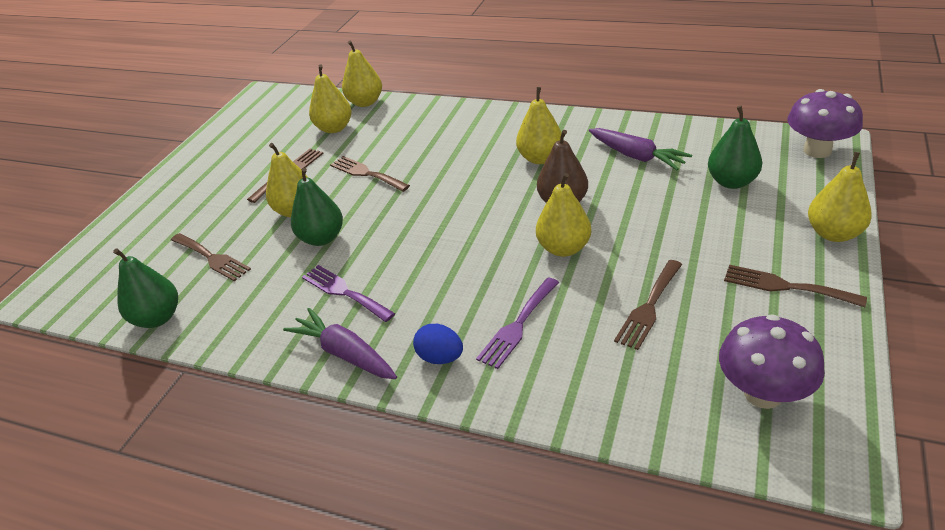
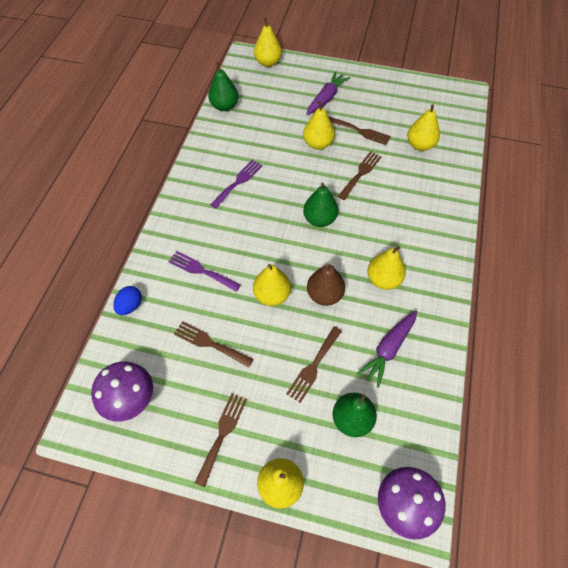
camera: 80 degrees right, 20 degrees up
(212, 258) = (273, 115): brown fork -> brown fork (313, 366)
(322, 238) = (289, 162): green pear -> green pear (319, 219)
(345, 353) = (189, 191): purple carrot -> purple carrot (326, 98)
(365, 102) = (460, 157): yellow pear -> yellow pear (268, 62)
(440, 357) = (180, 234): blue egg -> blue egg (130, 306)

